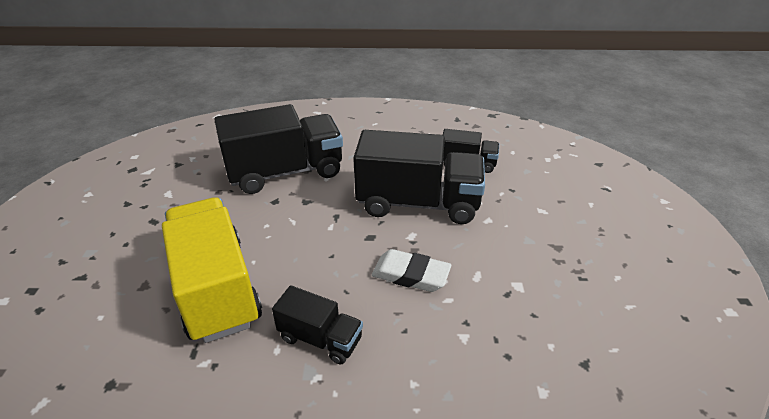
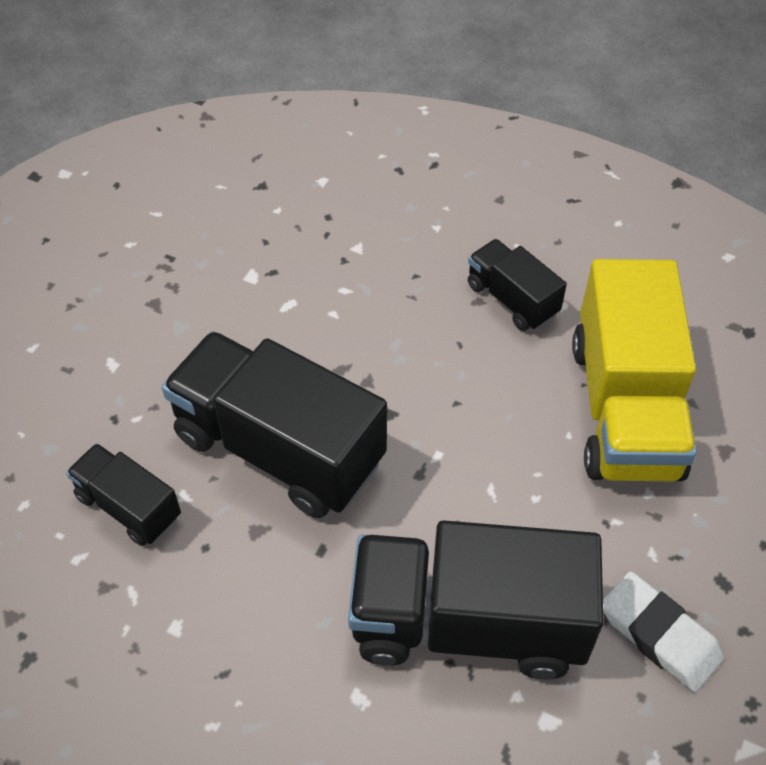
camera: 155 degrees left, 15 degrees up
(411, 275) = (368, 335): white eraser -> white eraser (659, 635)

